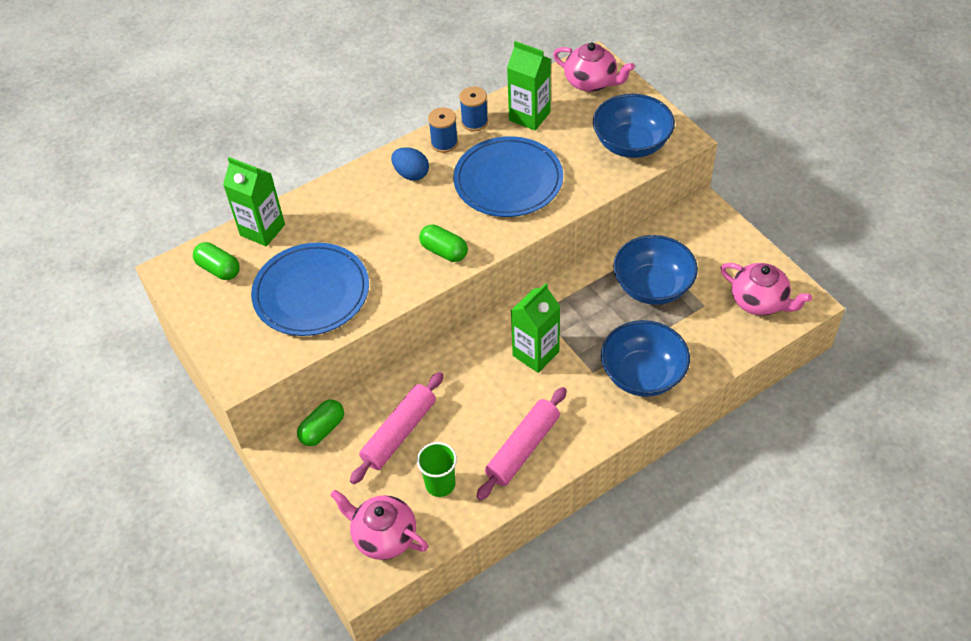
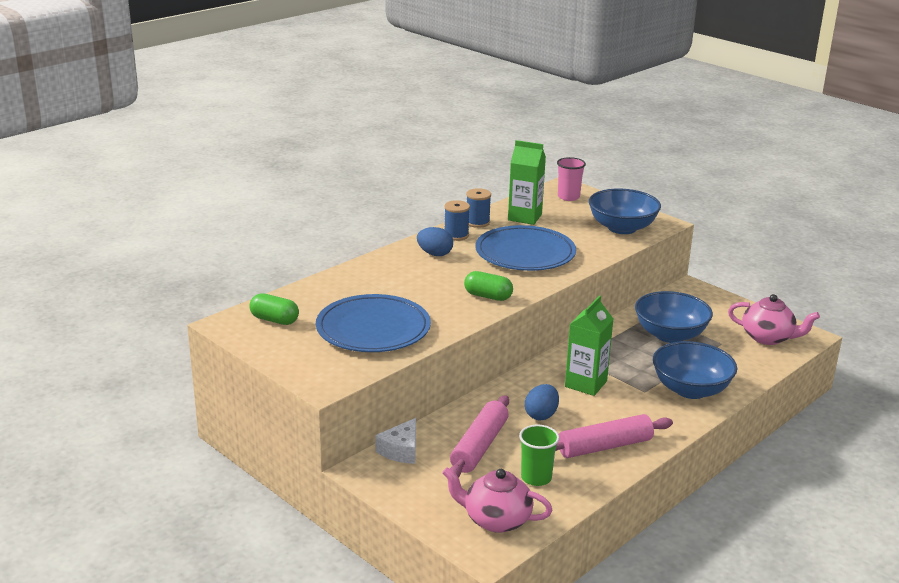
camera: 15 degrees left, 25 degrees down
(262, 230) = (308, 294): green carton -> none
(322, 429) = (401, 450): green capsule -> white cheese
(474, 395) = (541, 415): none -> blue egg
(523, 449) = (604, 446): pink rolling pin -> pink rolling pin turned 45 degrees clockwise
(591, 82) = (568, 197): pink teapot -> pink cup

